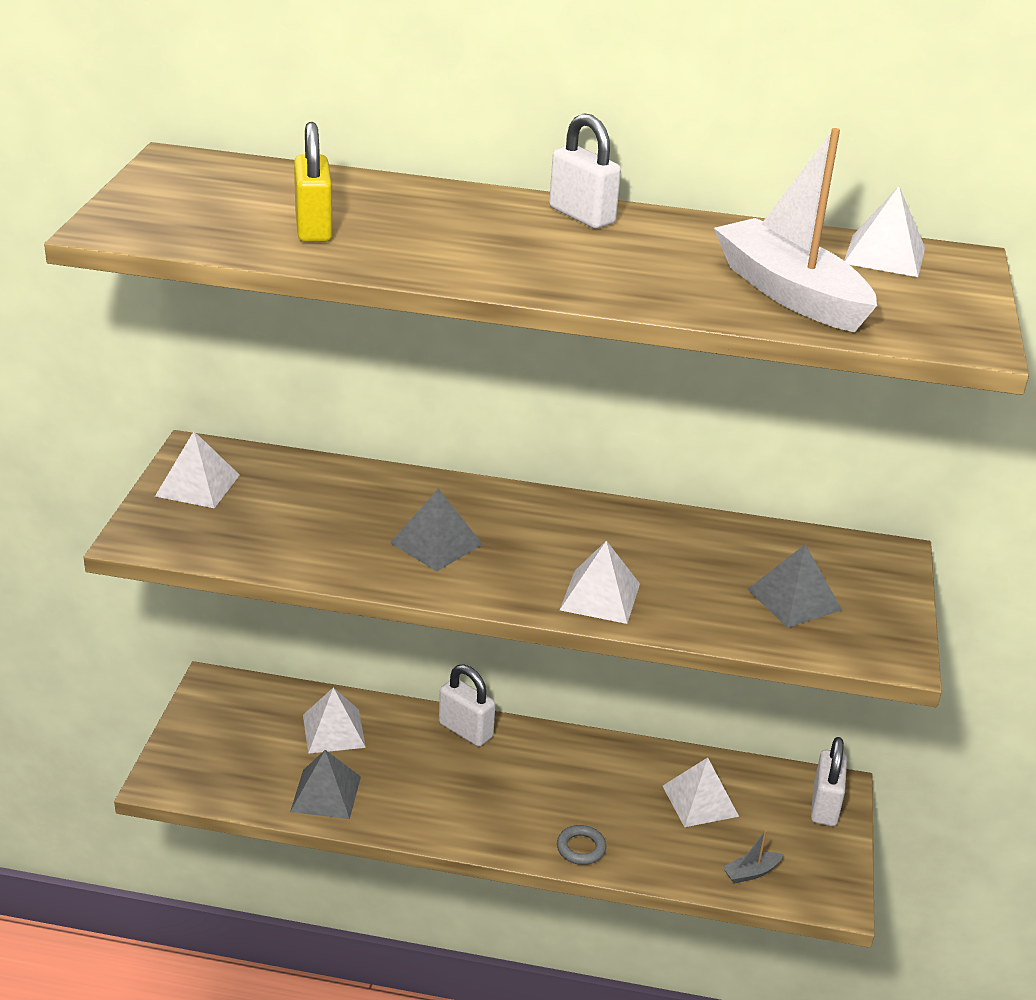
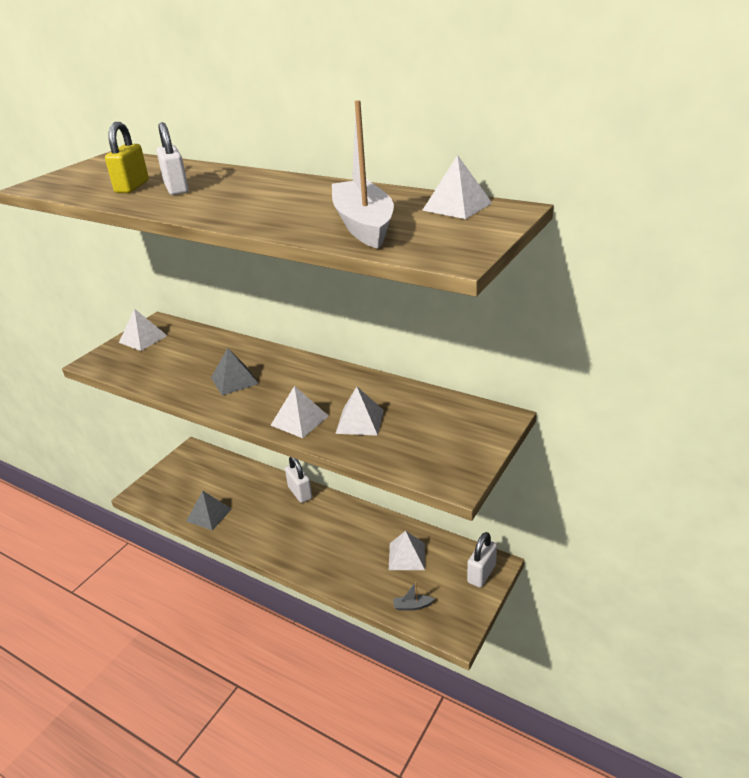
camera: 25 degrees right, 0 degrees up
(334, 731) = (233, 482): white pyramid -> white pyramid (360, 421)
(581, 848) = (322, 570): grey ring -> none
(582, 216) = (289, 183): white padlock -> white padlock (176, 189)
(794, 599) = (416, 437): grey pyramid -> none

